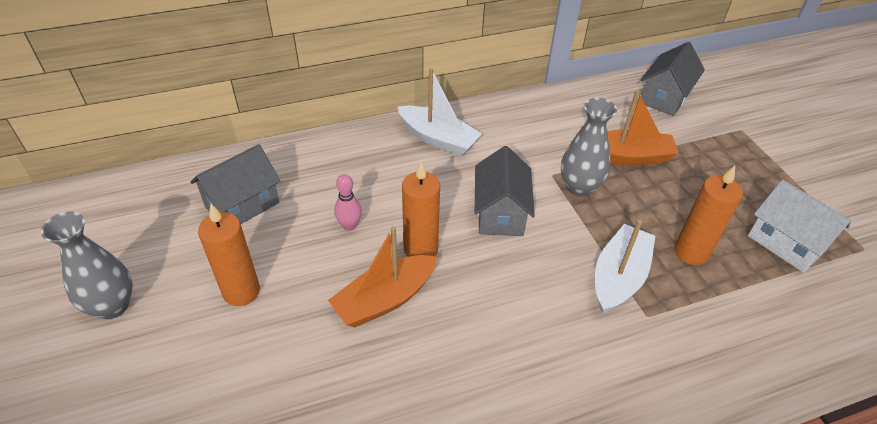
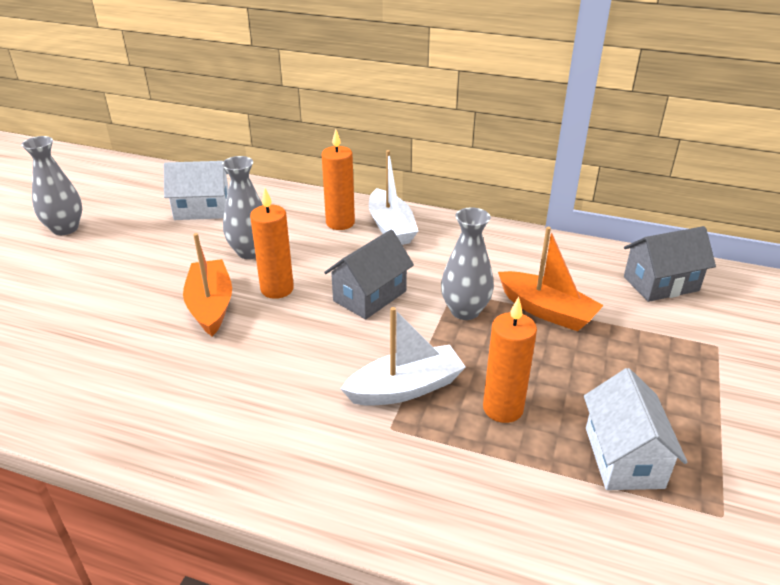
camera: 40 degrees right, 10 degrees down
(241, 291) = (136, 256): orange candle -> orange candle (340, 223)
(242, 205) = (202, 209): grey house -> white house
(349, 226) = (250, 252): pink bowling pin -> grey vase
(385, 299) = (211, 305): orange boat -> orange boat turned 75 degrees clockwise

